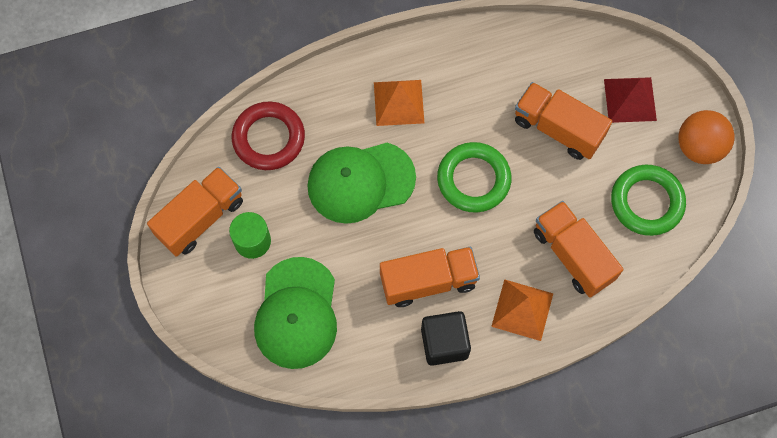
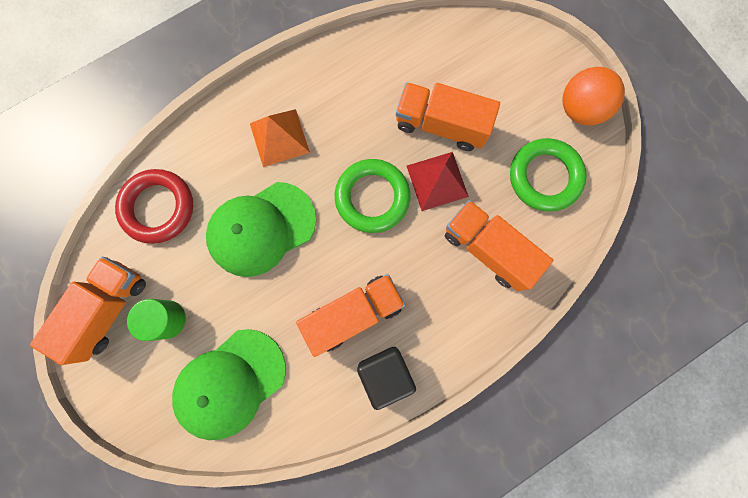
camera: 15 degrees left, 10 degrees up
(296, 313) = (230, 383): green cap -> green cap turned 60 degrees clockwise
(522, 309) = (453, 318): orange pyramid -> none
(630, 100) = (502, 78): red pyramid -> red pyramid (437, 181)

